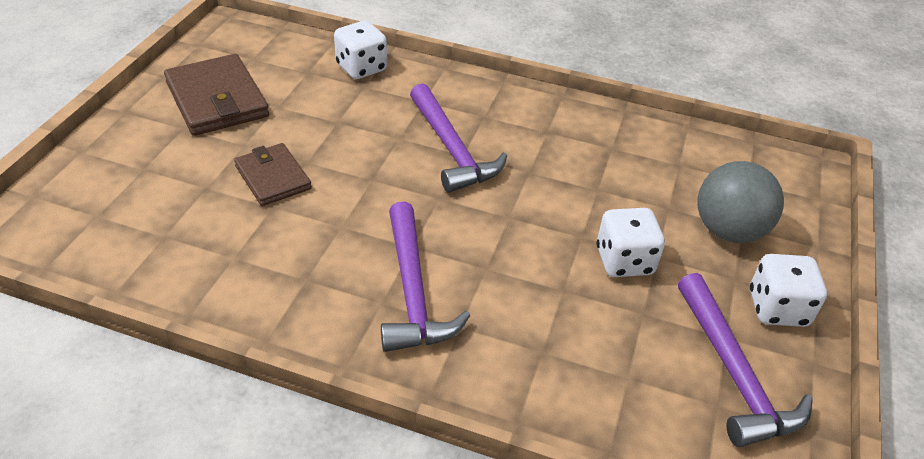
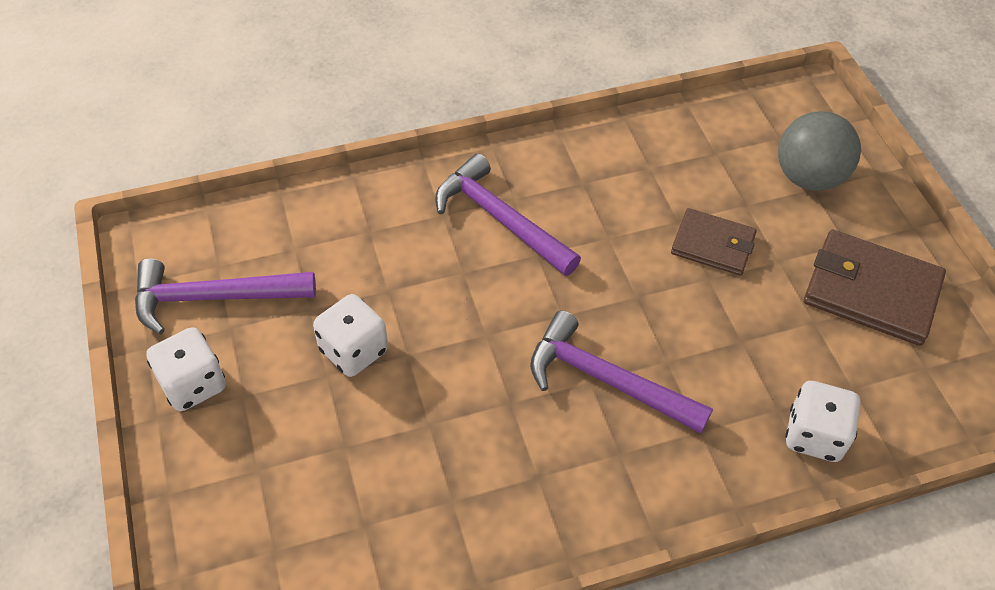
camera: 145 degrees right, 10 degrees up
(728, 231) = (270, 454): grey ball -> grey ball (808, 177)
(733, 373) = (213, 297): purple hammer -> purple hammer turned 45 degrees counterclockwise

